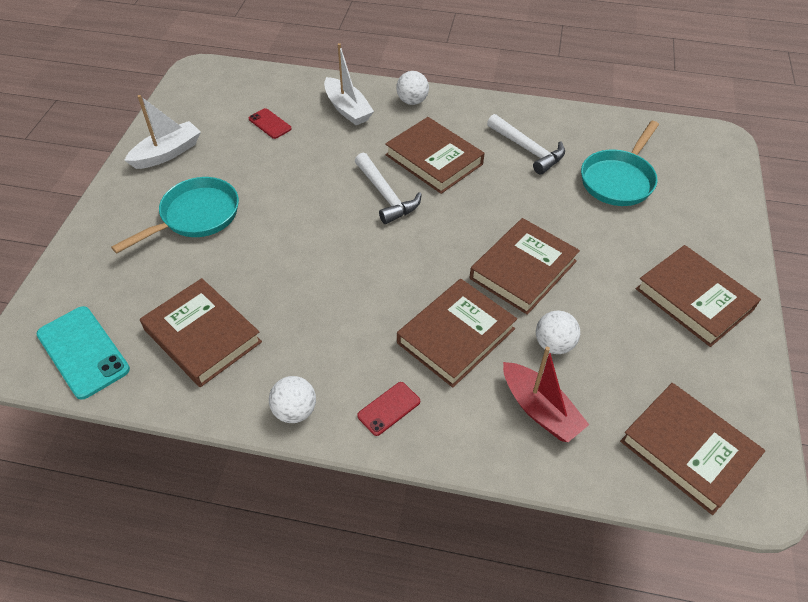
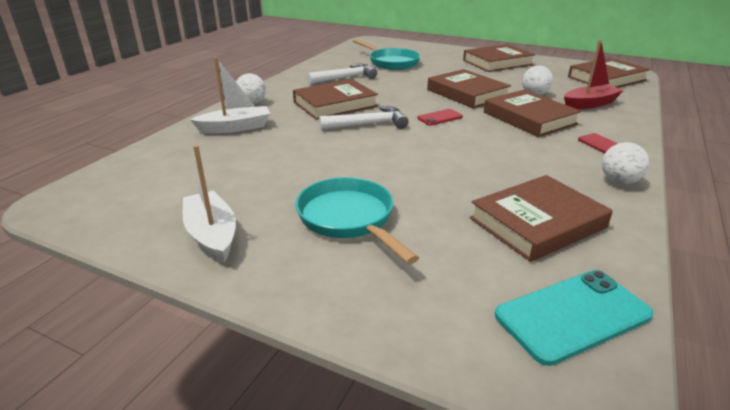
camera: 75 degrees left, 20 degrees down
(270, 124) = (219, 165): red phone -> red phone (440, 117)

